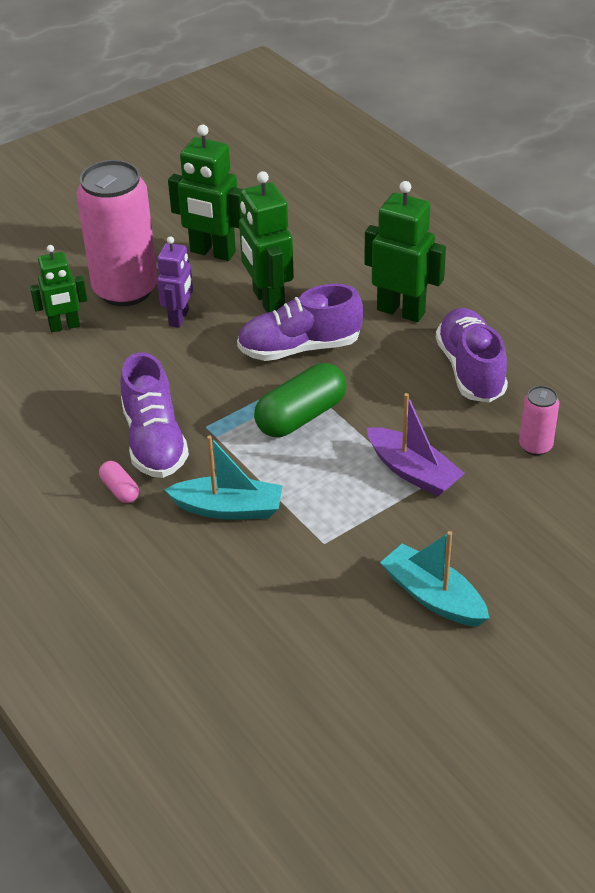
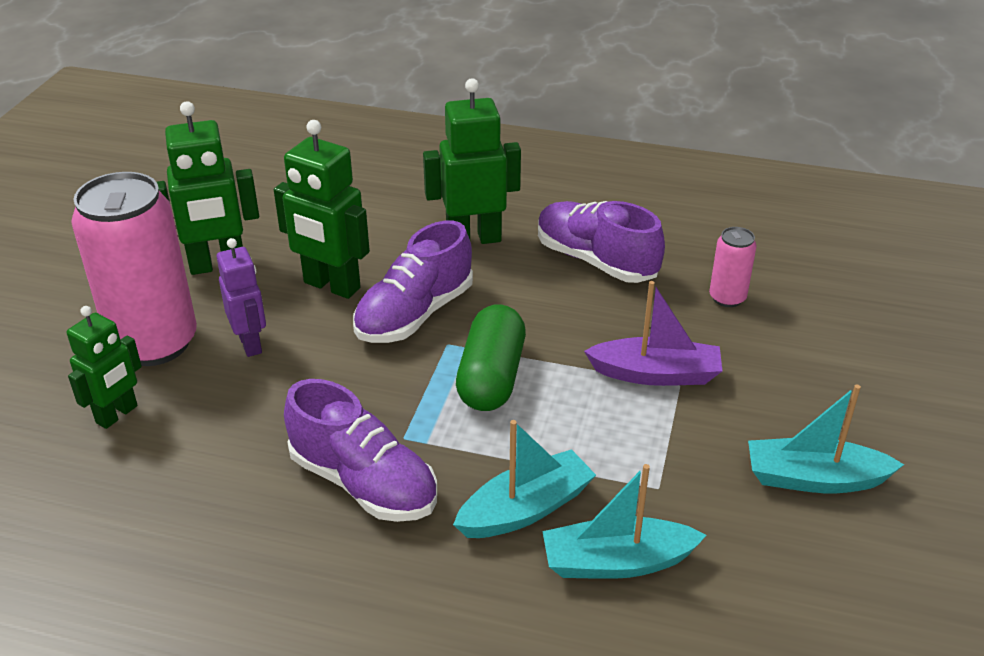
camera: 40 degrees left, 5 degrees down
(120, 490) = (383, 558): pink capsule -> none
(245, 569) = (617, 562): none -> turquoise boat

